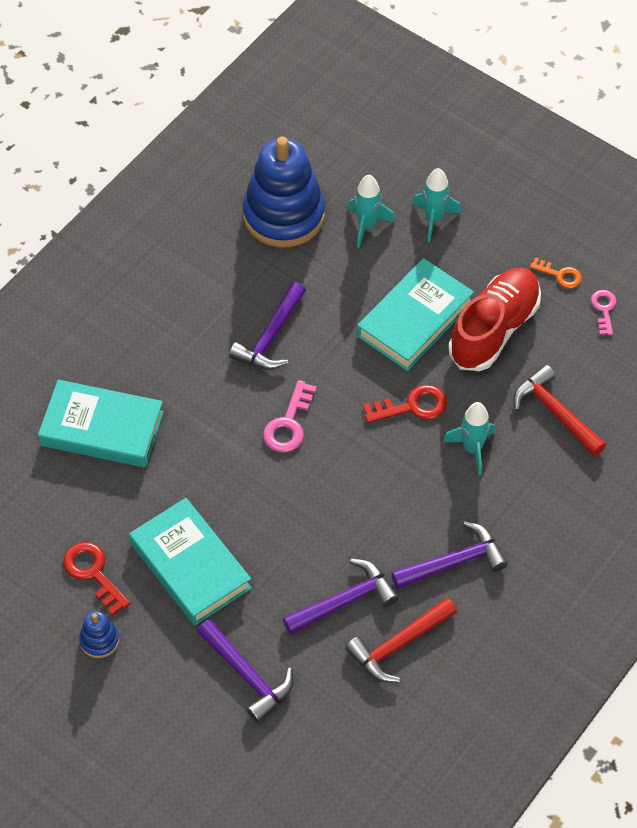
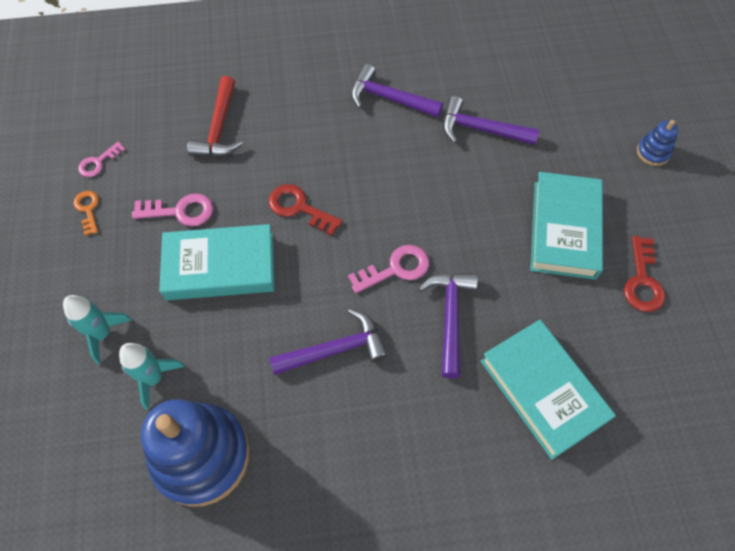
camera: 135 degrees left, 5 degrees up
(99, 640) = (673, 232): blue stacking toy -> blue stacking toy (653, 152)
(247, 675) = (586, 136): purple hammer -> purple hammer (450, 317)
(398, 645) = (474, 84): red hammer -> none
(472, 449) = (296, 150): turquoise rocket -> none
(494, 329) = (180, 211): red shoe -> pink key

